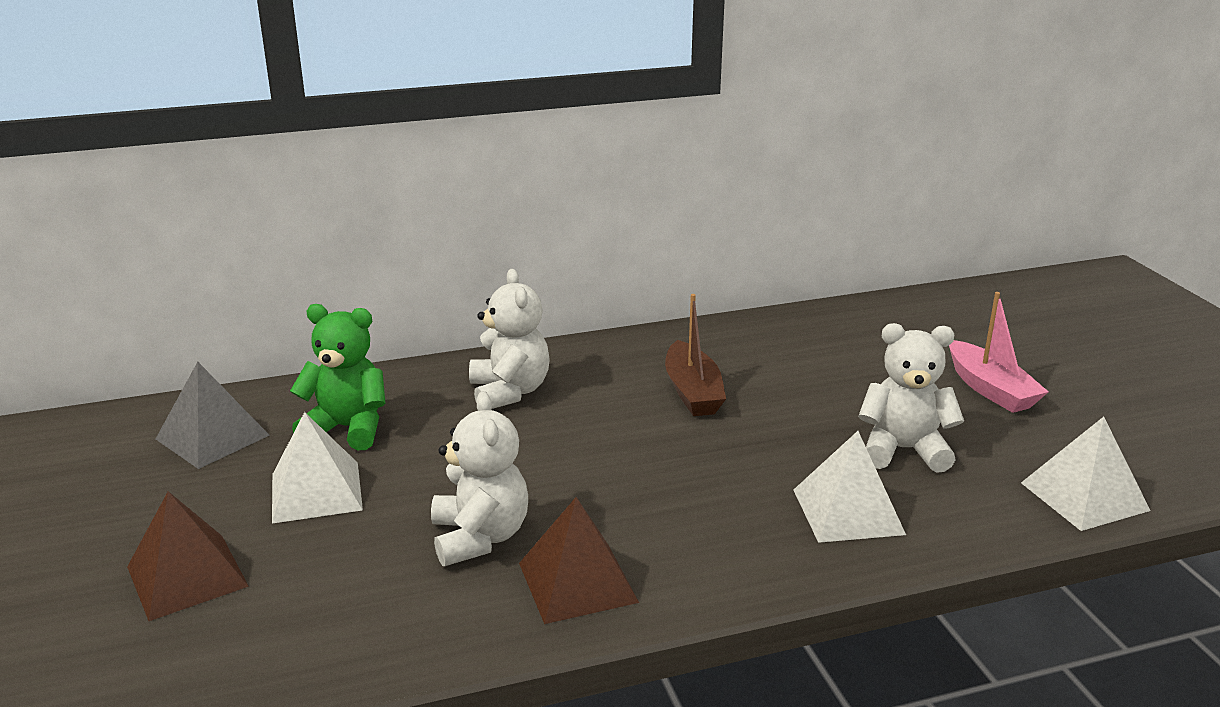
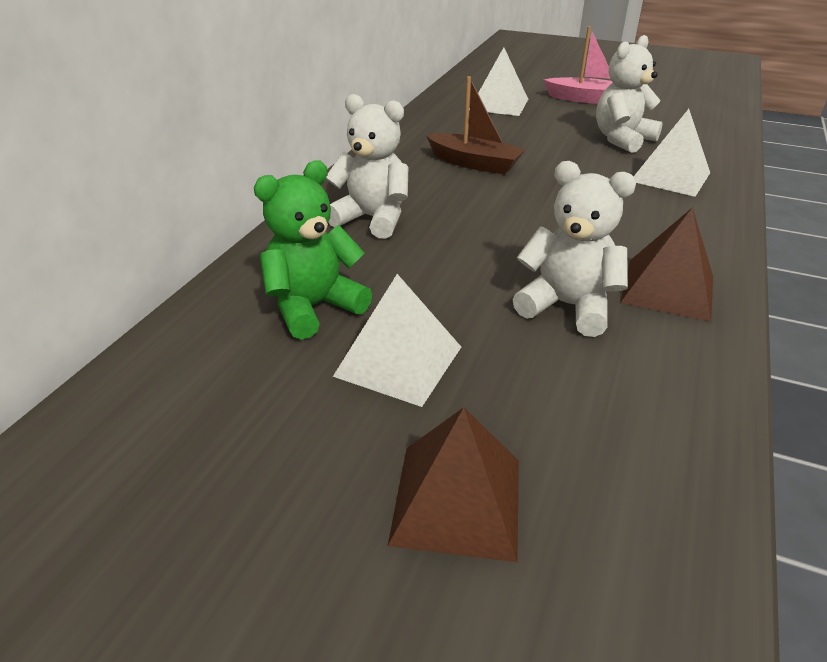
camera: 50 degrees left, 10 degrees up
(212, 437) = (204, 390): grey pyramid -> none
(1084, 496) = (715, 123): white pyramid -> white pyramid (499, 104)

